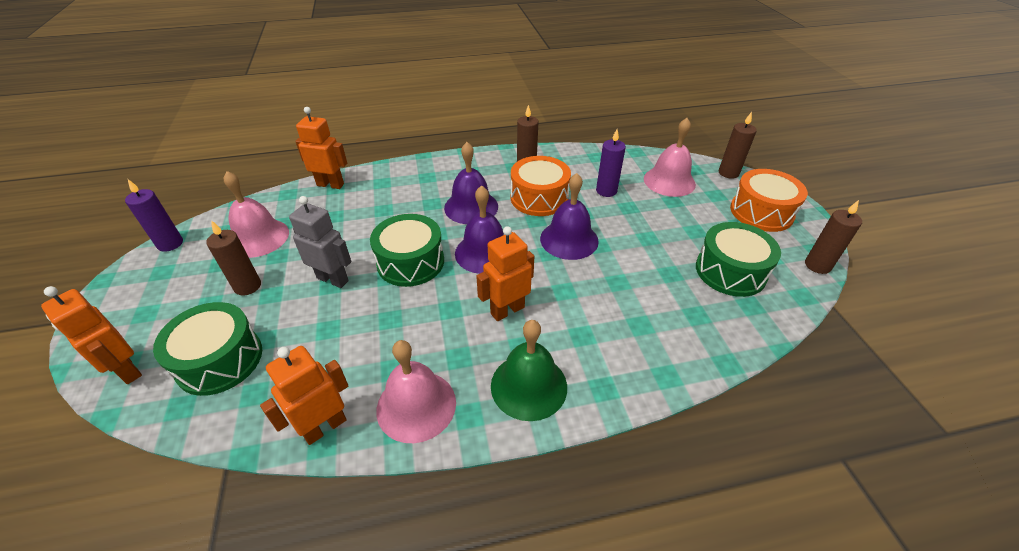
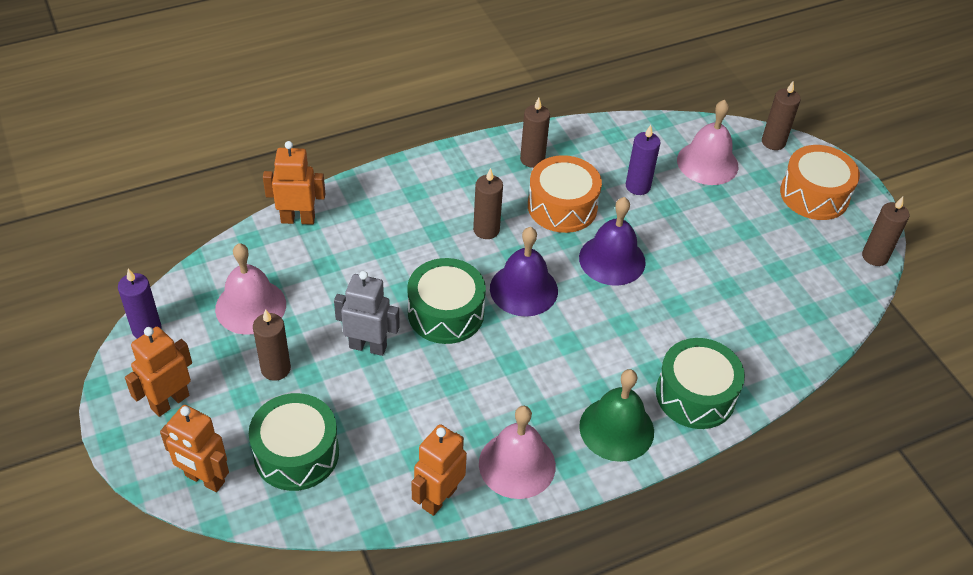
camera: 15 degrees left, 5 degrees up
(471, 207) = (486, 230): purple bell -> brown candle
(507, 310) = (571, 354): orange robot -> orange robot (170, 401)
(730, 271) = (788, 276): green drum -> green drum (695, 395)

